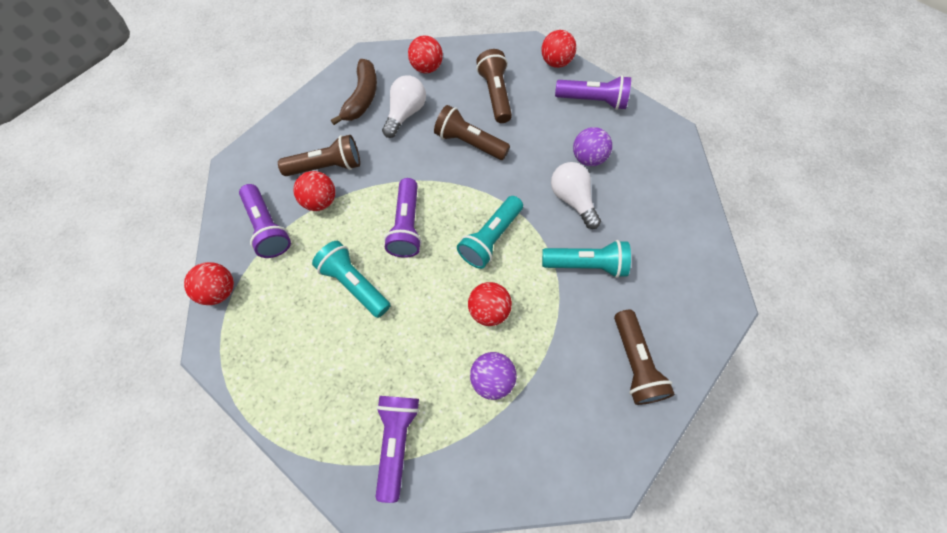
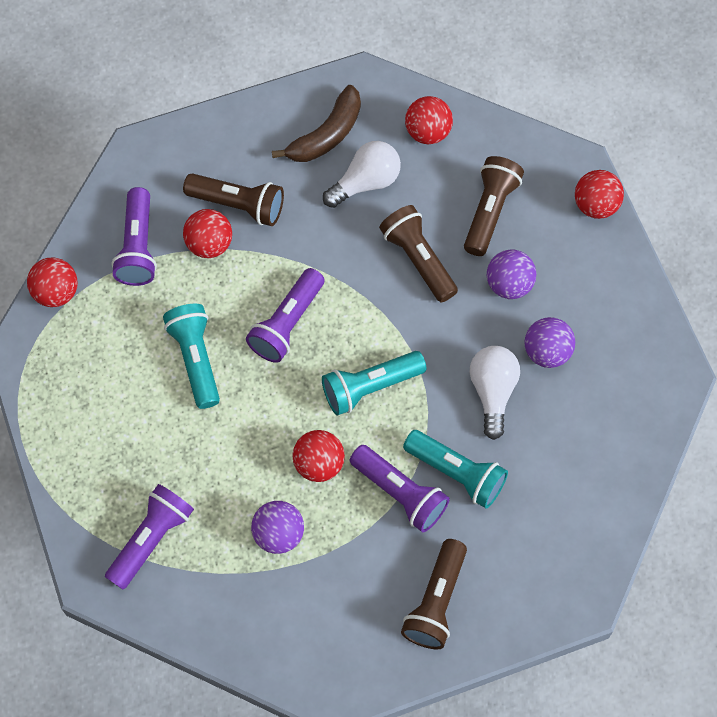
camera: 30 degrees right, 0 degrees up
(536, 130) = (509, 284): none -> purple ball
(593, 100) = (606, 282): purple flashlight -> purple flashlight (400, 493)

